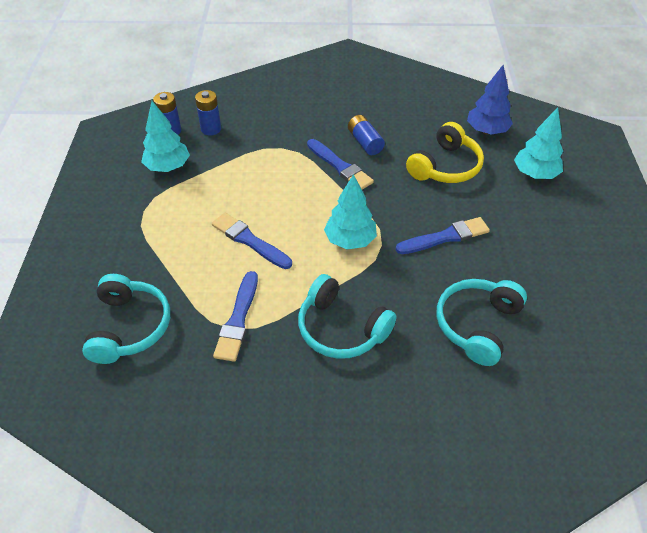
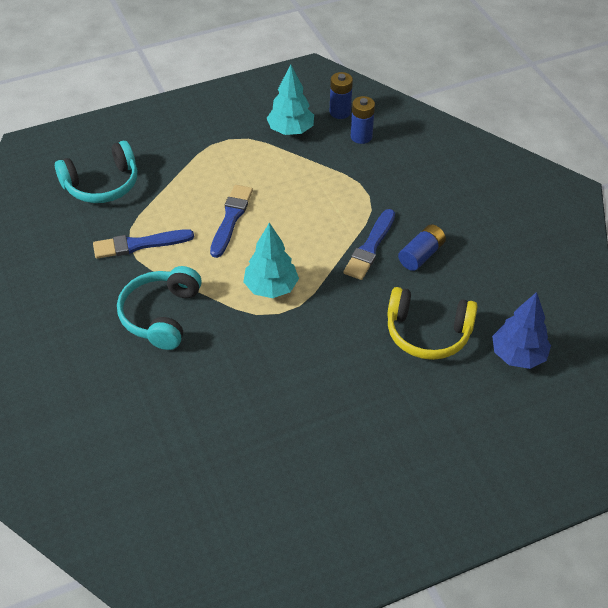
camera: 65 degrees right, 0 degrees up
(445, 237) = (317, 360): blue brush -> none
(477, 325) = (213, 415): turquoise headphones -> none
(535, 174) = (470, 419): turquoise tree -> none

